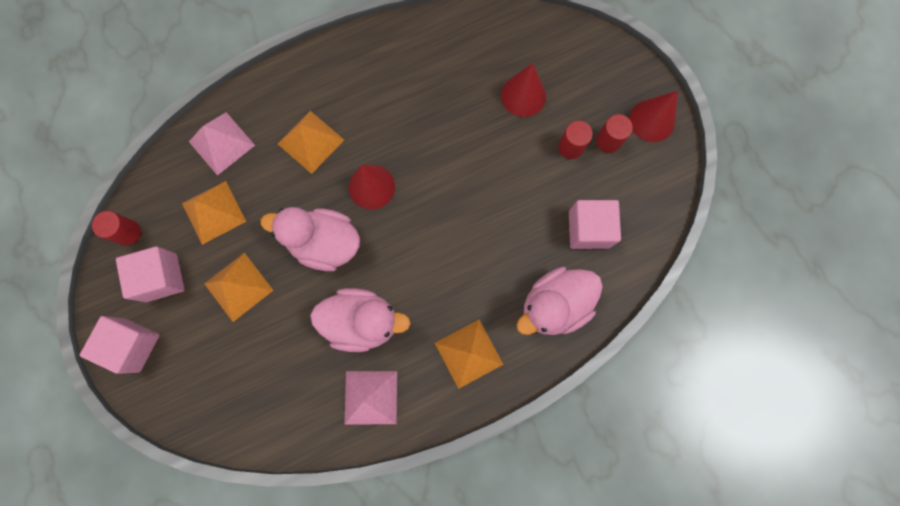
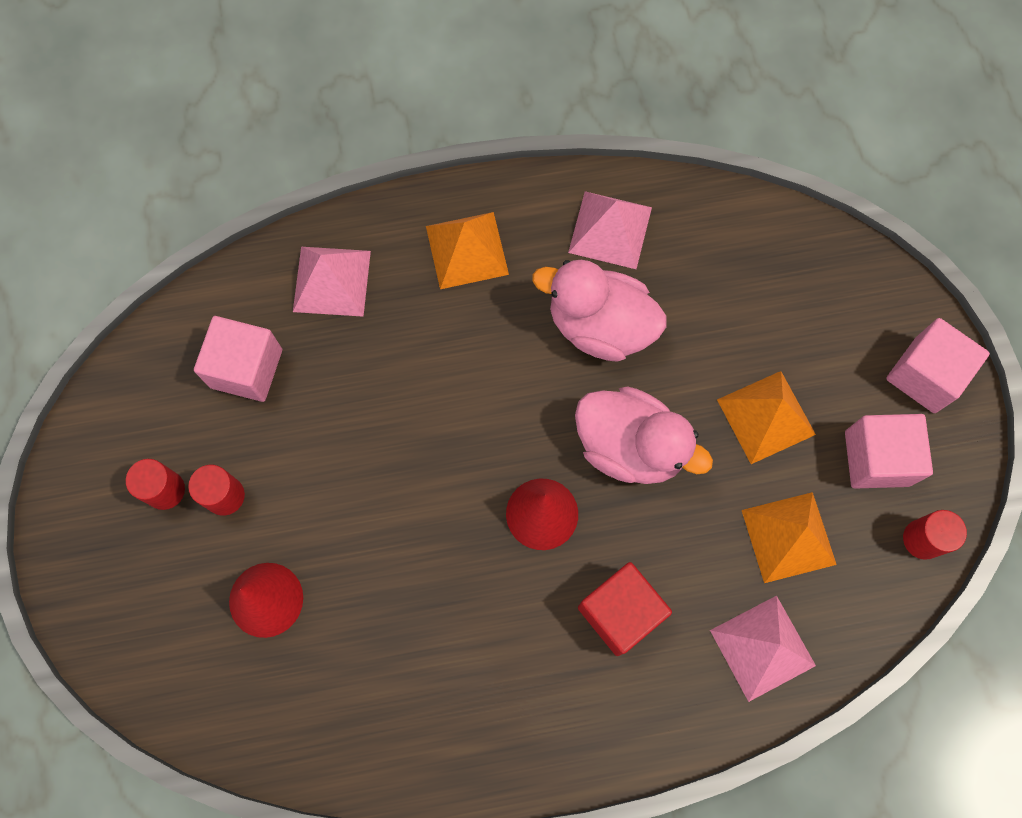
camera: 165 degrees left, 5 degrees down
(311, 141) = (620, 612): orange pyramid -> red cube
(554, 305) = (332, 281): pink duck -> pink pyramid
(652, 120) = (86, 505): red cone -> none

